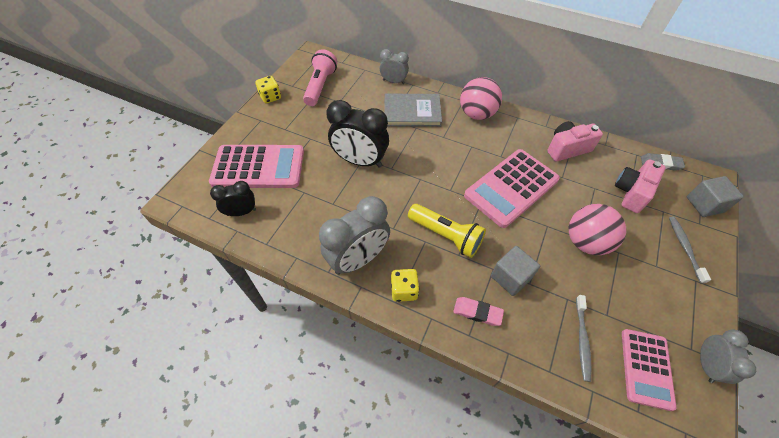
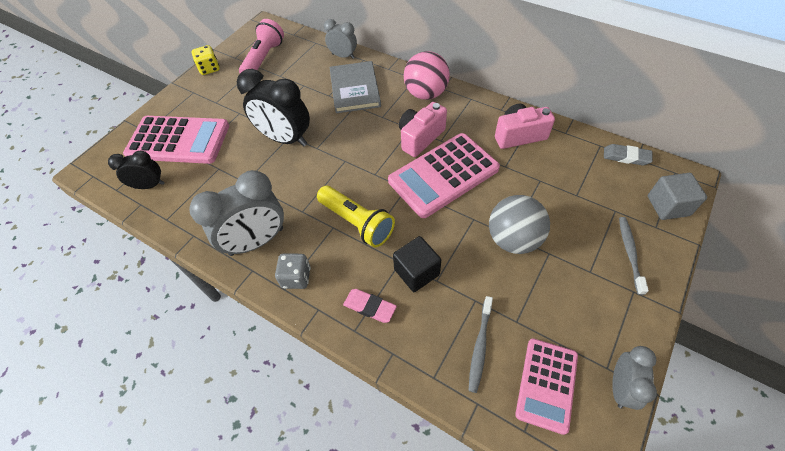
camera: 10 degrees right, 0 degrees up
(404, 290) = (296, 277): yellow dice -> grey dice
(412, 112) = (354, 89): grey book -> grey book turned 75 degrees clockwise
(510, 277) = (416, 272): grey cube -> black cube
(586, 242) = (513, 239): pink ball -> grey ball
(631, 192) = (582, 187): pink camera -> pink camera (420, 138)

